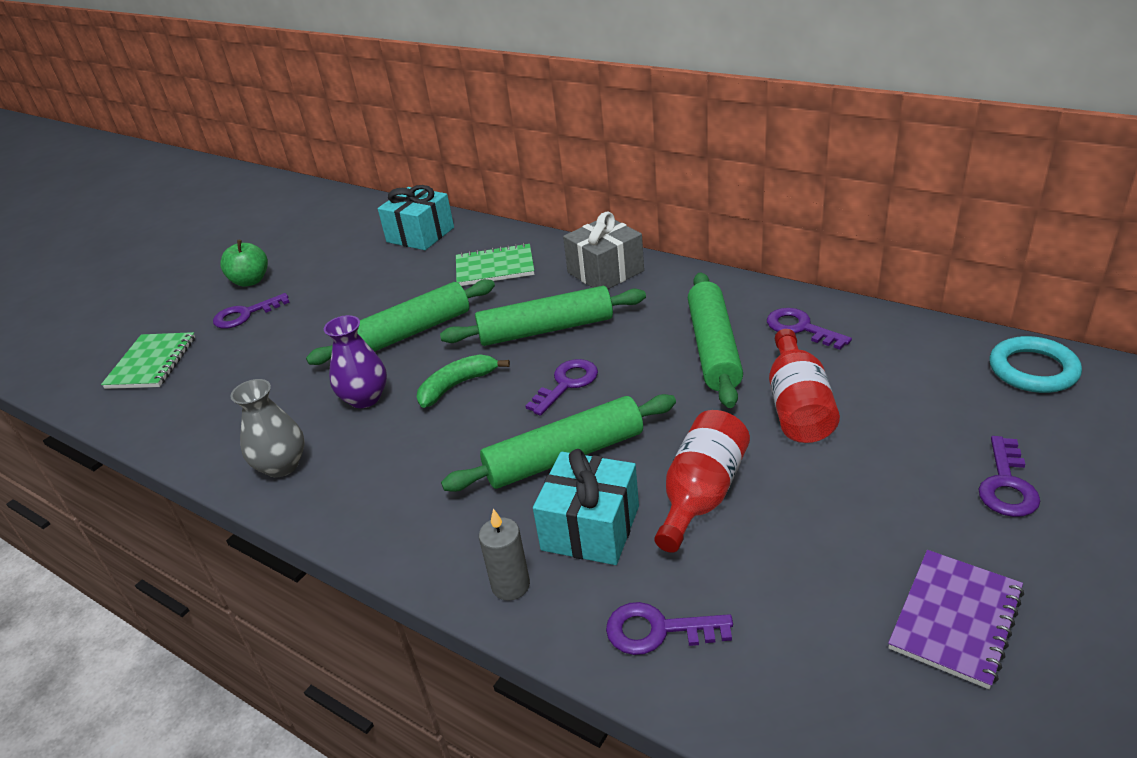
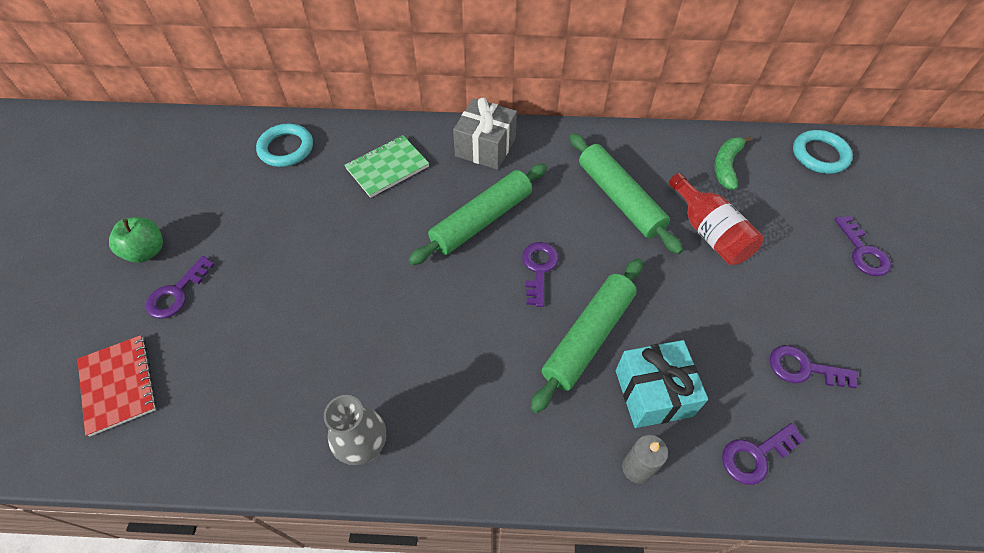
camera: 35 degrees left, 20 degrees up
(152, 363) = (118, 385): green notebook -> red notebook
(365, 398) = (381, 344): purple vase -> none
(408, 334) = (365, 263): green rolling pin -> none
(420, 235) = (286, 148): turquoise gift -> turquoise ring
(457, 386) = (452, 302): green banana -> green banana (726, 166)
(701, 494) = (703, 332): red bottle -> none
(800, 328) = (664, 162): purple key -> purple key (803, 368)
(955, 619) = (901, 364): purple notebook -> none

